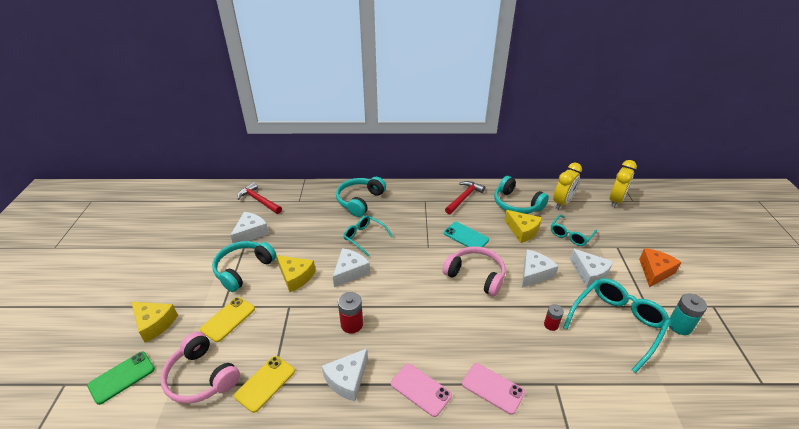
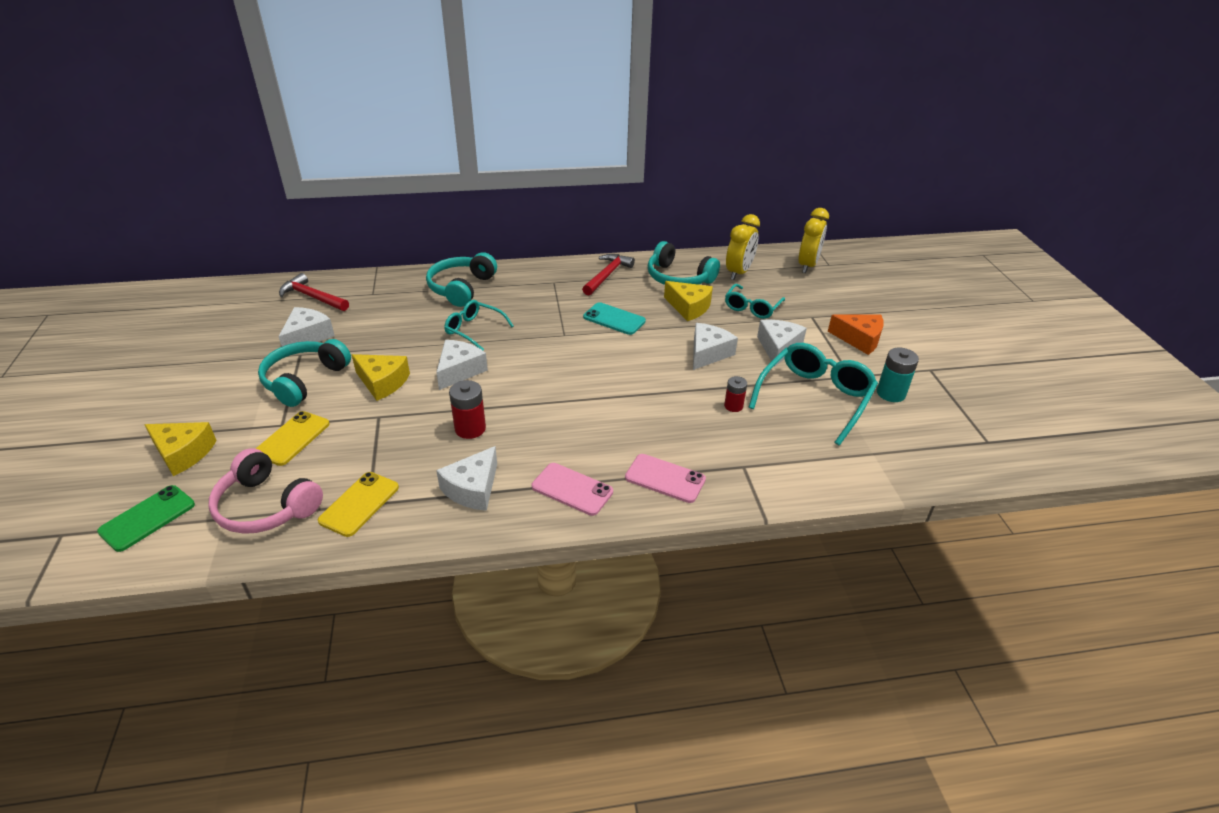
camera: 10 degrees left, 0 degrees up
(476, 275) = (632, 361): pink headphones -> none
(589, 273) = (778, 348): white cheese -> white cheese turned 120 degrees counterclockwise
(655, 271) = (859, 339): orange cheese -> orange cheese turned 90 degrees clockwise

